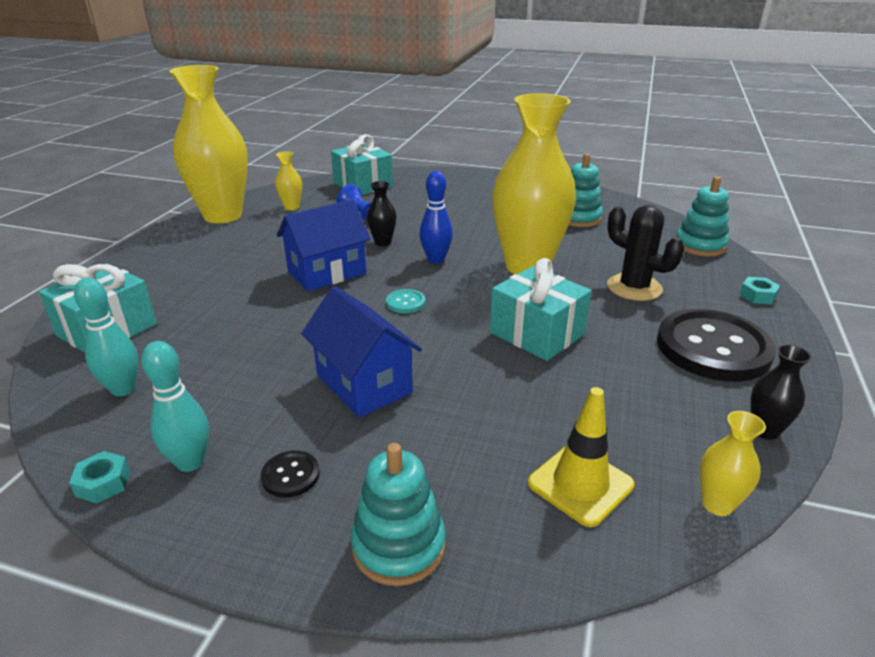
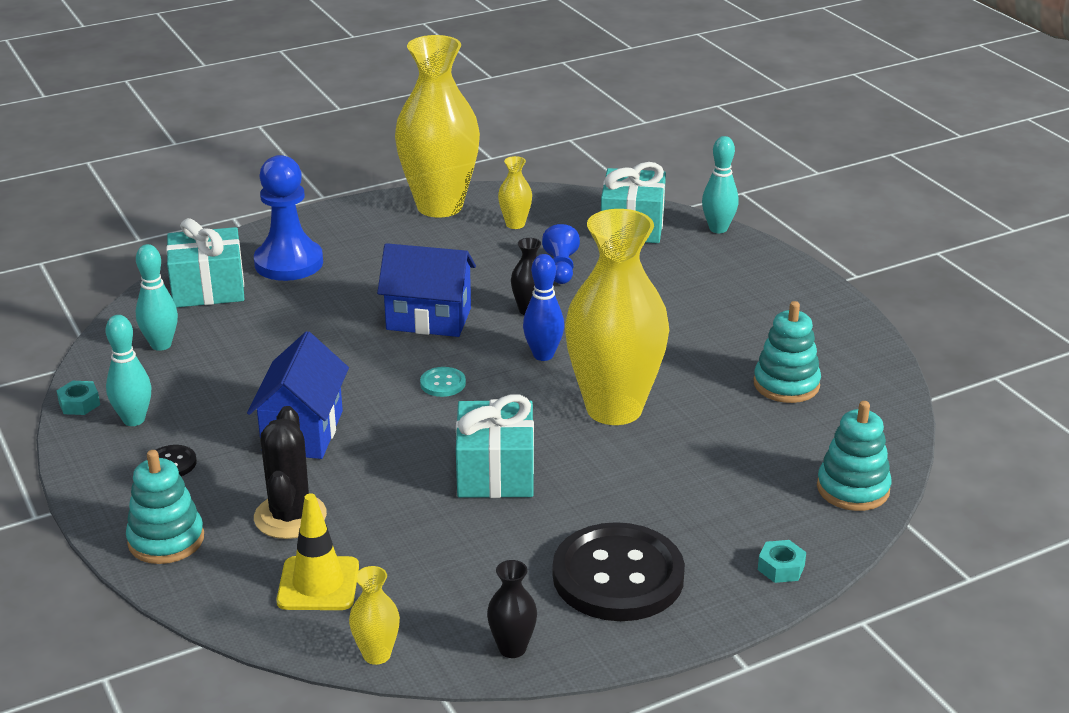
camera: 45 degrees right, 0 degrees up
(157, 285) = (289, 263): none -> blue pawn
(410, 171) = (718, 229): none -> turquoise bowling pin
(634, 288) = (671, 487): black cactus -> black cactus (290, 516)

